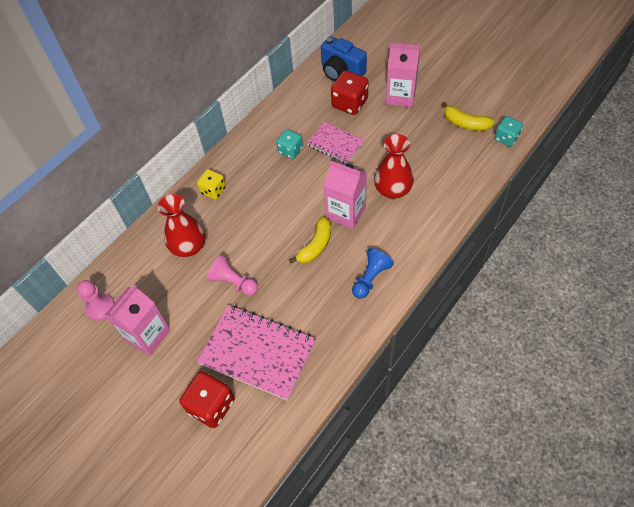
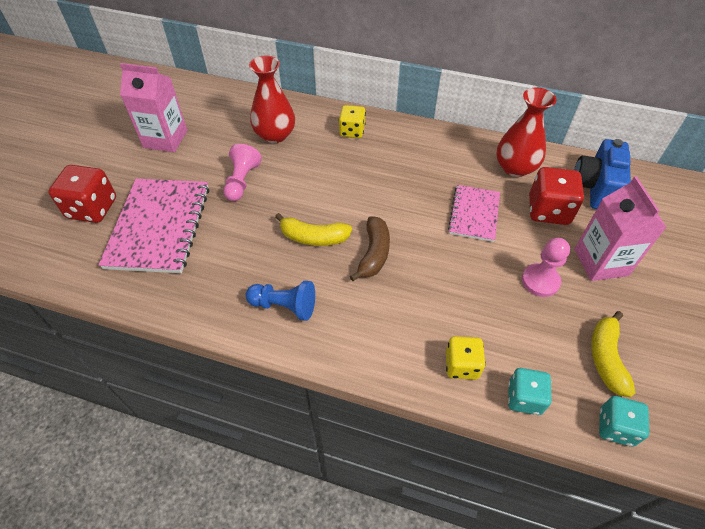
camera: 65 degrees right, 5 degrees down
(100, 307) = (189, 100): pink pawn -> pink pawn (540, 281)
(290, 150) = (439, 176): turquoise dice -> turquoise dice (524, 398)
(346, 212) = (374, 253): pink carton -> brown banana
(393, 189) = (433, 294): red vase -> red vase (515, 168)
(448, 193) = (461, 365): none -> yellow dice

